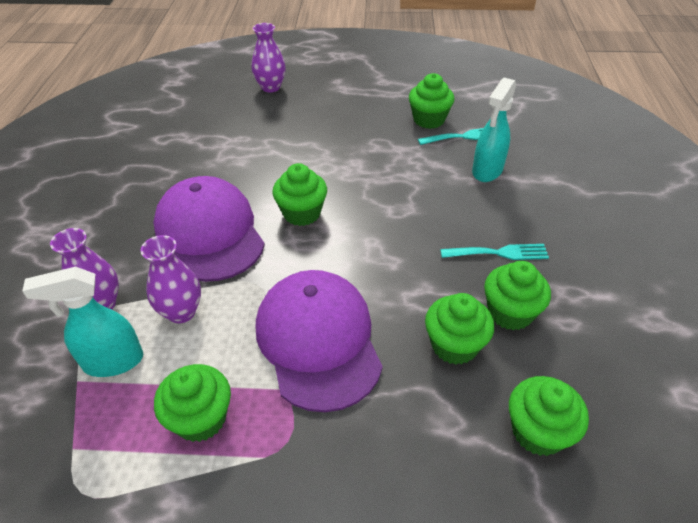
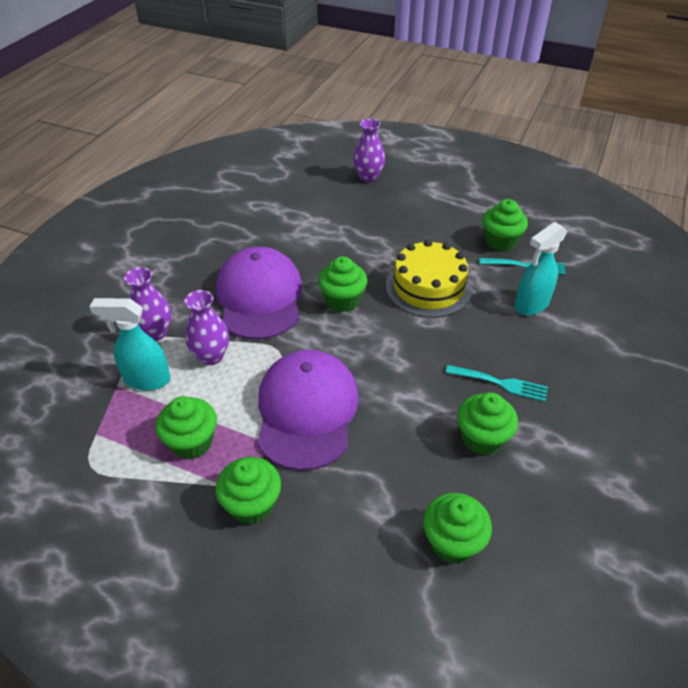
camera: 20 degrees right, 0 degrees up
(382, 178) = (428, 287): none -> yellow cake
(454, 345) = (418, 450): green cupcake -> green cupcake (252, 504)

